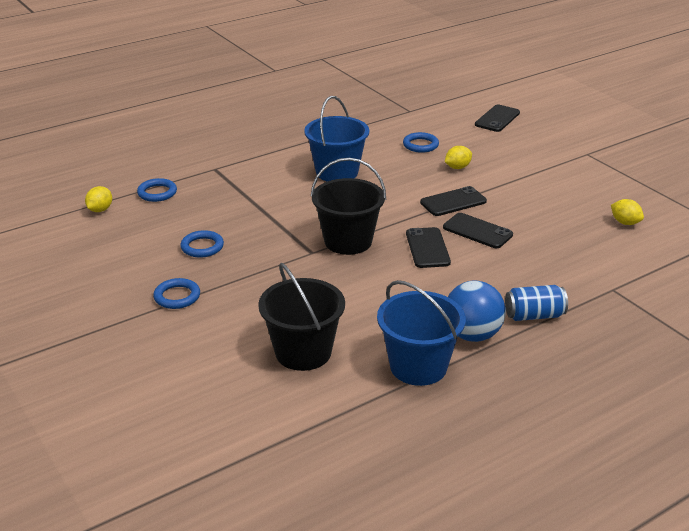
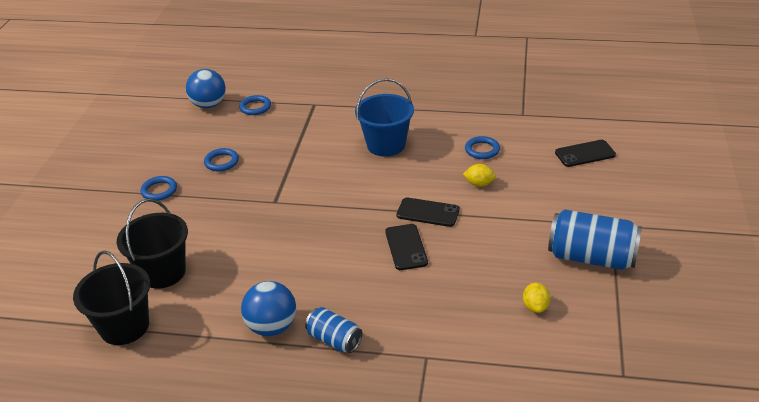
camera: 45 degrees right, 5 degrees up
(100, 210) = (209, 105): yellow lemon -> blue ball
(348, 241) = (308, 206): black bucket -> black bucket (124, 326)
(418, 366) = (205, 327): blue bucket -> none
(427, 248) = (350, 241): black phone -> none
(607, 178) = (591, 257): none -> blue can

